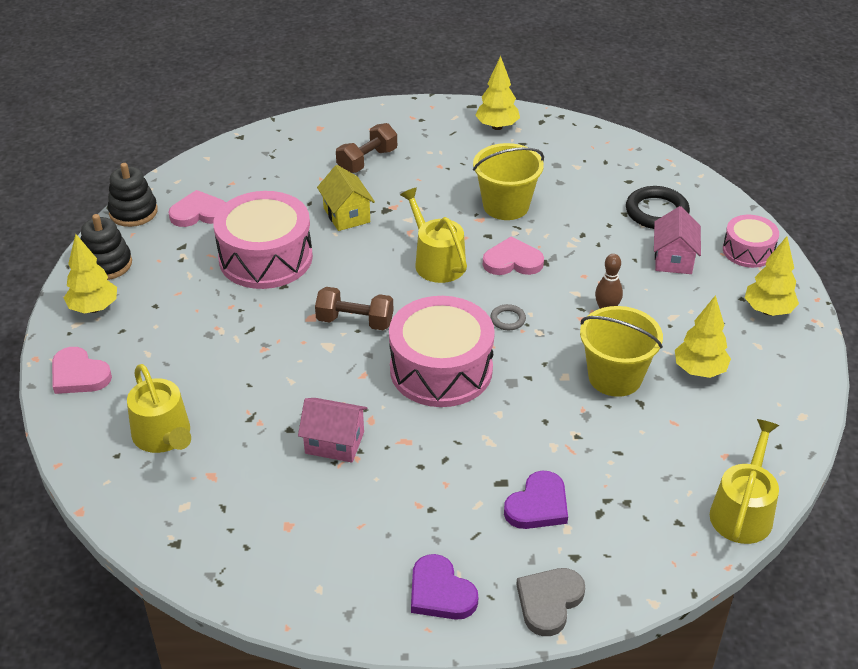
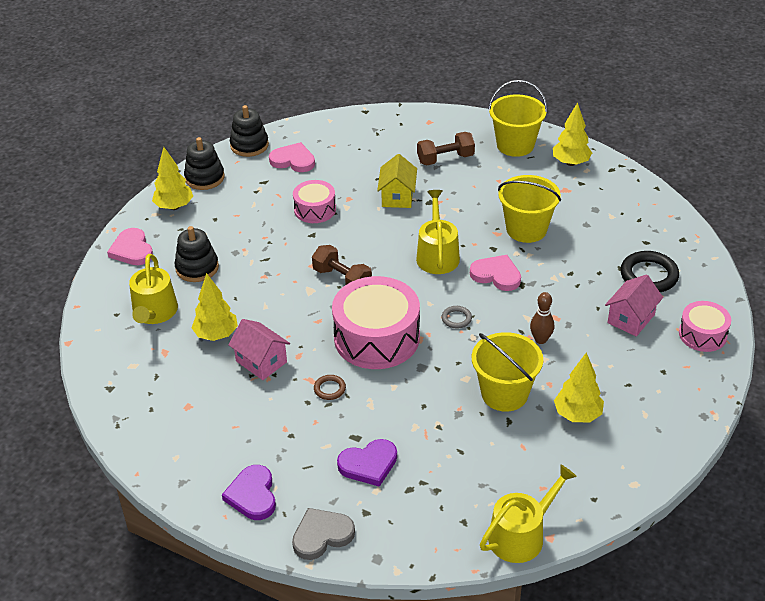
camera: 30 degrees right, 0 degrees up
(177, 367) = (197, 268): none -> black stacking toy
(265, 258) = (315, 209): pink drum -> pink drum, size x0.55
(428, 125) = (515, 145): none -> yellow bucket
(433, 442) = (329, 389): none -> brown ring
(768, 310) = (678, 389): yellow tree -> yellow tree (216, 335)

